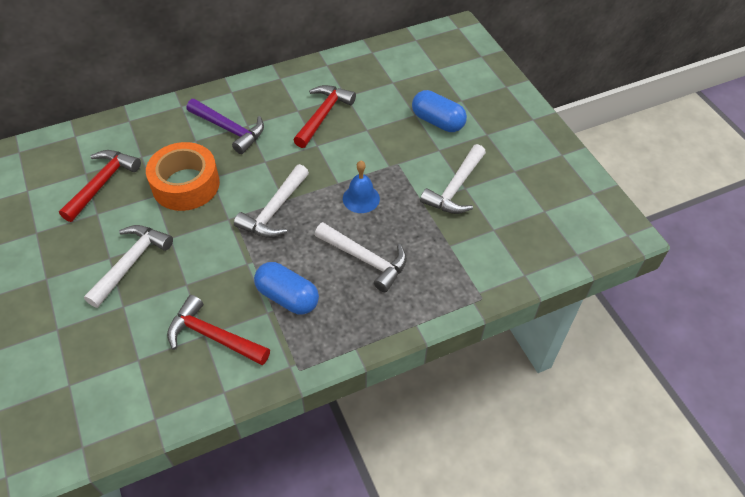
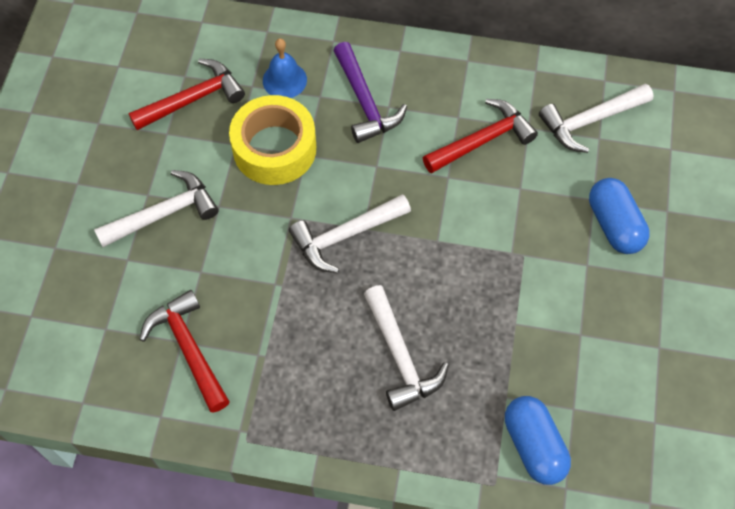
camera: 35 degrees right, 10 degrees up
(186, 184) = (274, 148): orange tape -> yellow tape
(287, 297) = (289, 350): blue capsule -> blue capsule (534, 445)
(361, 198) = (449, 276): blue bell -> blue bell (284, 80)
(455, 188) = (568, 327): white hammer -> white hammer (590, 121)

